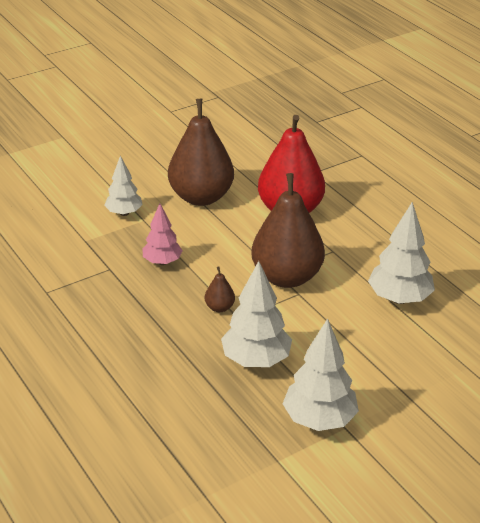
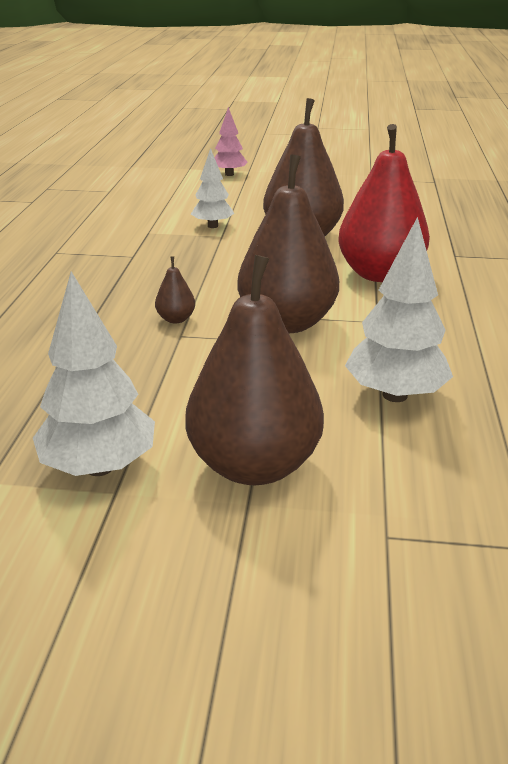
camera: 40 degrees right, 5 degrees down
(162, 262) = (185, 267): pink tree -> pink tree (229, 174)
(256, 360) = (133, 376): white tree -> none
(387, 376) = (254, 465): none -> brown pear

